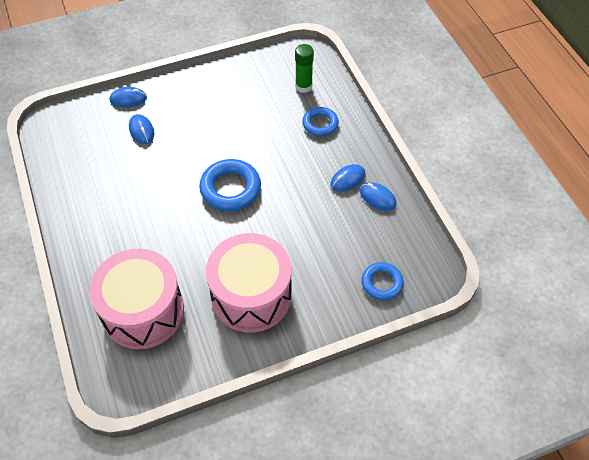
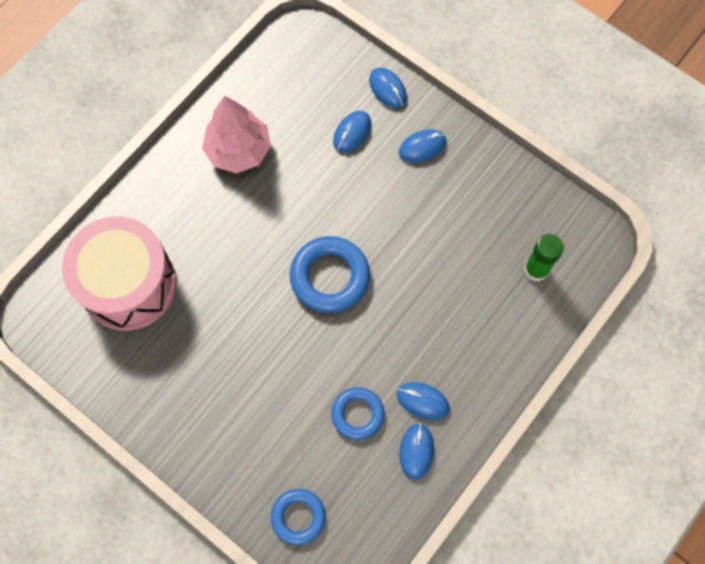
camera: 60 degrees right, 15 degrees up
(99, 197) = (238, 150): none -> pink tree
(182, 101) = (422, 147): none -> blue mouse
(251, 295) = (205, 381): pink drum -> none
(320, 124) = (488, 323): blue ring -> blue ring (357, 414)

